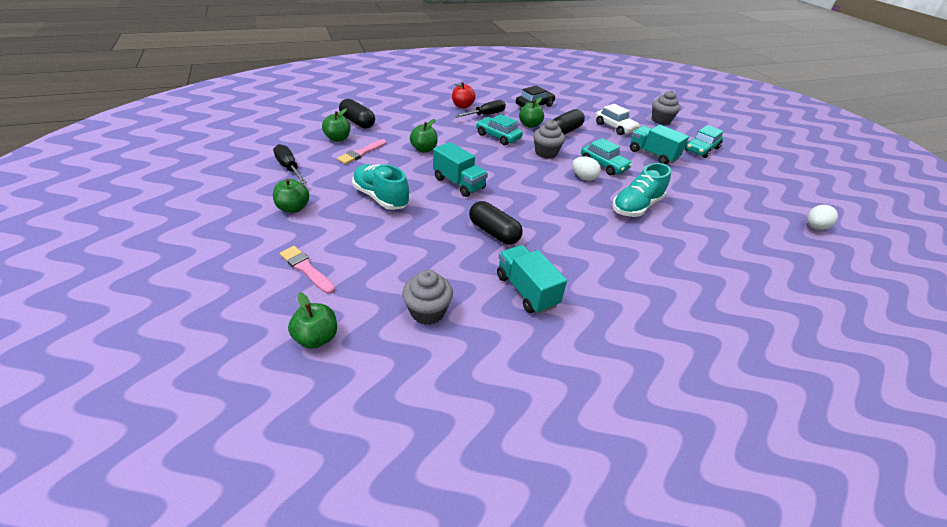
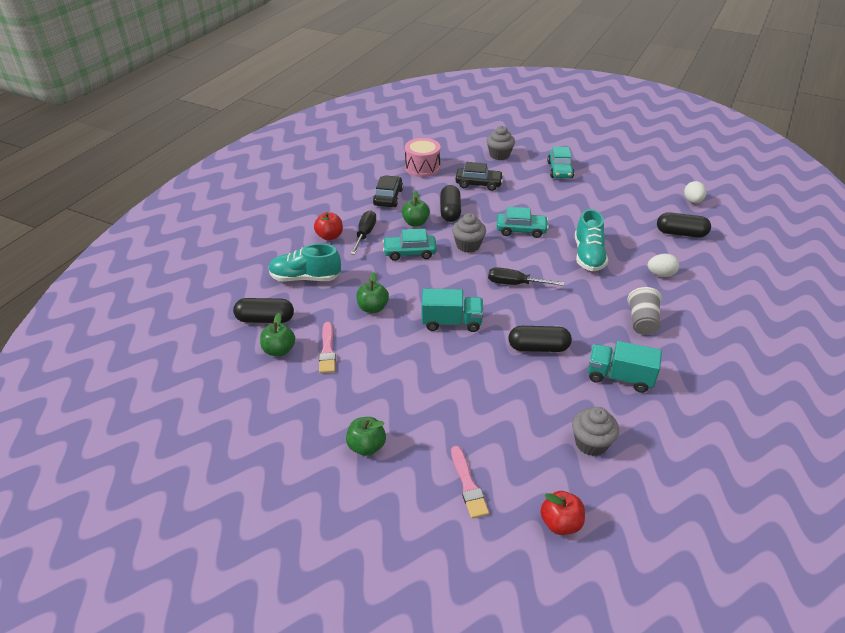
camera: 40 degrees left, 0 degrees up
(289, 168) = (291, 413): black screwdriver -> black screwdriver (515, 284)
(306, 269) = (468, 485): pink brush -> pink brush turned 105 degrees counterclockwise
(317, 338) = (560, 523): green apple -> red apple
(381, 197) = (417, 381): turquoise shoe -> turquoise shoe (305, 278)
(583, 178) = (525, 252): white egg -> white egg (660, 274)
(586, 102) = (422, 167): none -> pink drum
(612, 272) = (642, 322): none -> grey cup
(615, 127) = (478, 184): white car -> black car
(652, 155) = (538, 197): turquoise truck -> none
(761, 240) = (681, 233): none -> black capsule

